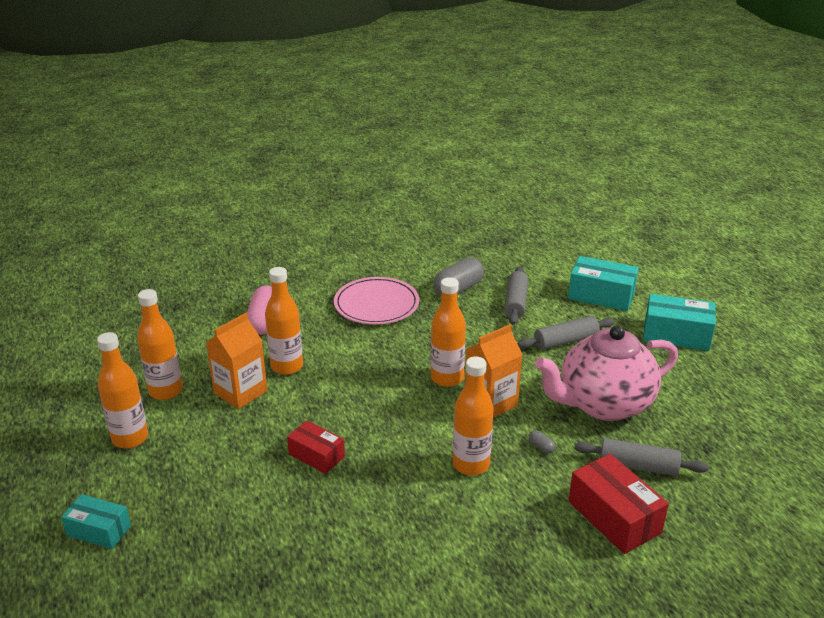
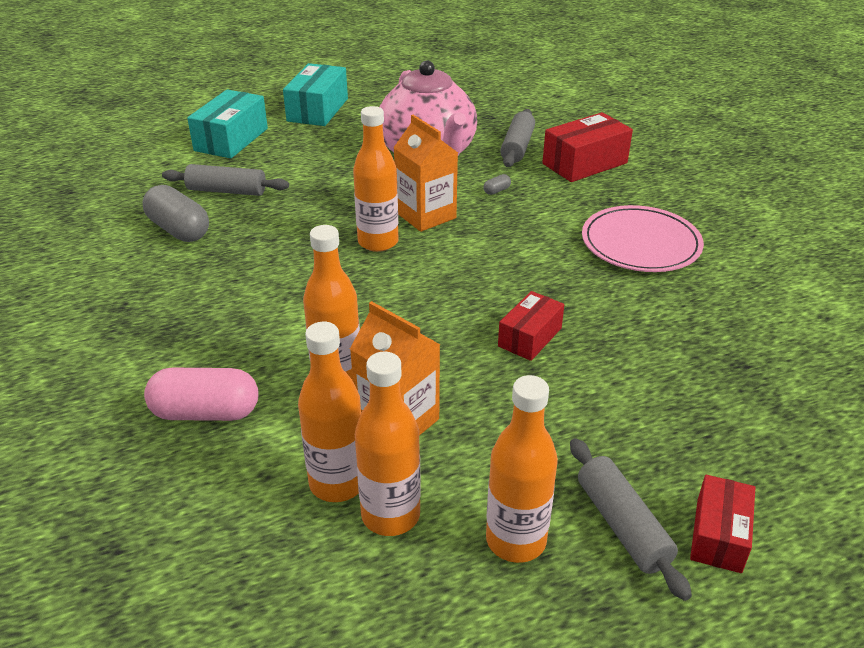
camera: 90 degrees left, 5 degrees up
(99, 530) = (719, 535): turquoise box -> red box
(376, 304) = (192, 298): pink plate -> pink plate (640, 243)
(471, 464) = (529, 230): orange bottle -> orange bottle (337, 483)
(565, 341) = (316, 166): grey rolling pin -> grey rolling pin (622, 525)

